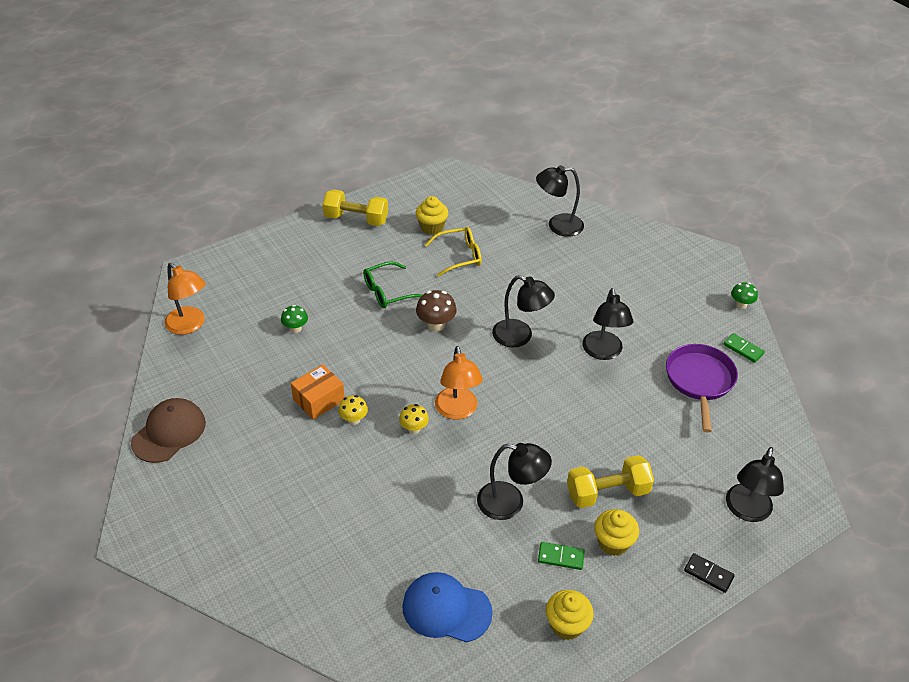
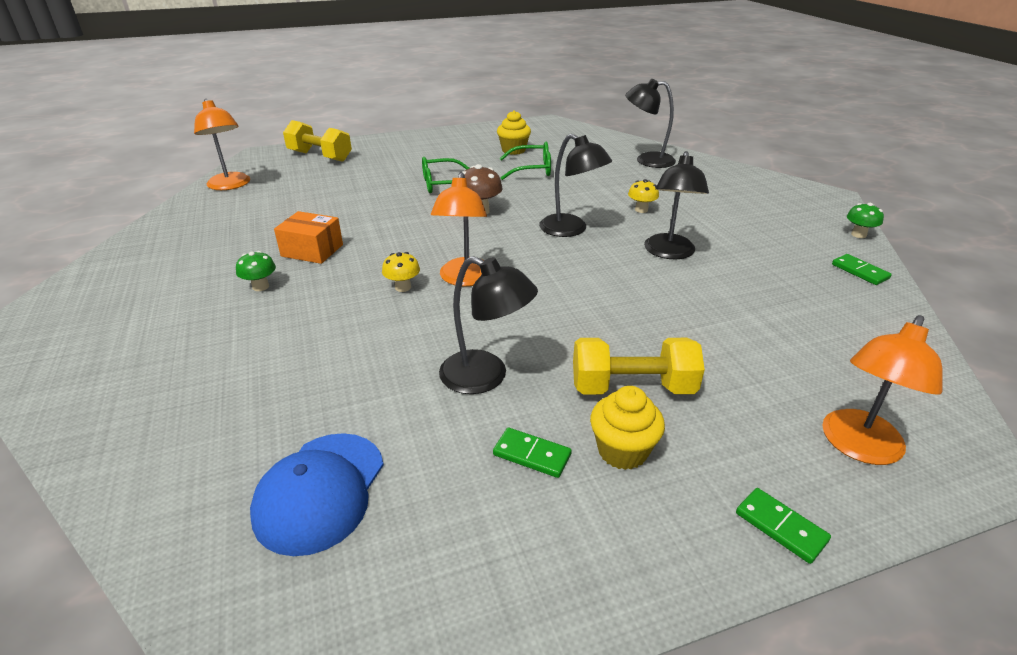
camera: 15 degrees right, 10 degrees down
(169, 432) = (134, 255): brown cap -> none
(295, 328) = (330, 198): green mushroom -> green mushroom (260, 286)
(319, 400) = (312, 250): orange box -> orange box turned 45 degrees clockwise
(354, 419) = (338, 271): yellow mushroom -> yellow mushroom (641, 210)
(356, 219) = (442, 140): yellow dumbbell -> yellow dumbbell (320, 156)
(446, 609) = (320, 491): blue cap -> blue cap turned 105 degrees counterclockwise
(459, 256) = (532, 169): yellow glasses -> green glasses
(566, 625) = (502, 557): yellow cupcake -> none
(699, 381) = (795, 292): purple pan -> none
(708, 574) = (780, 527): black domino -> green domino
(746, 511) = (858, 447): black lamp -> orange lamp

